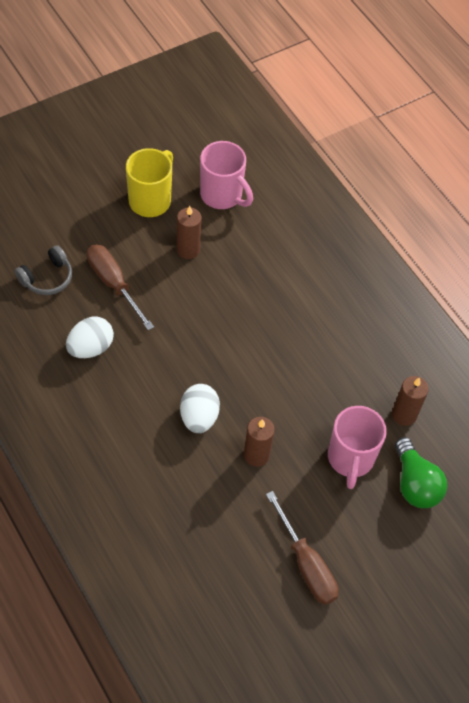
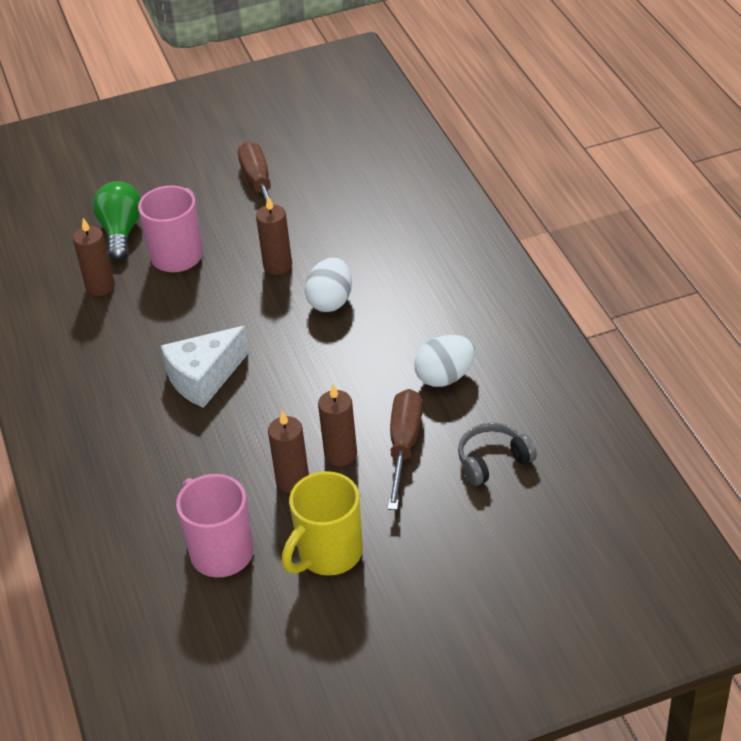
camera: 160 degrees left, 15 degrees down
(113, 284) = (404, 446): brown screwdriver -> brown screwdriver turned 150 degrees counterclockwise
(158, 273) = (340, 454): none -> brown candle
(280, 329) = (204, 378): none -> white cheese

